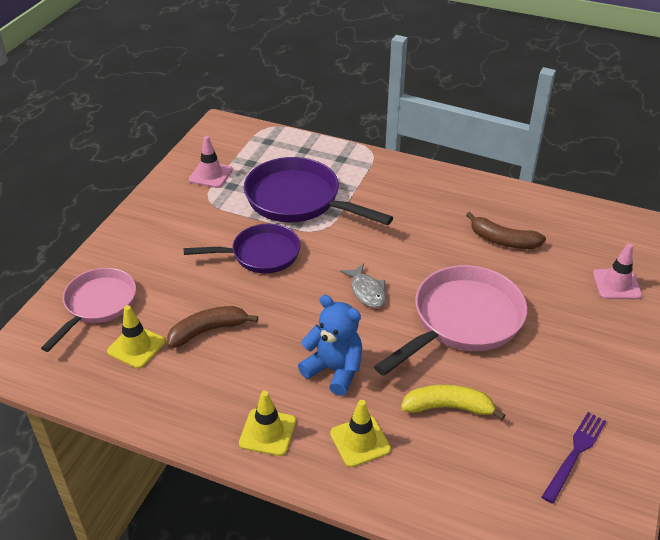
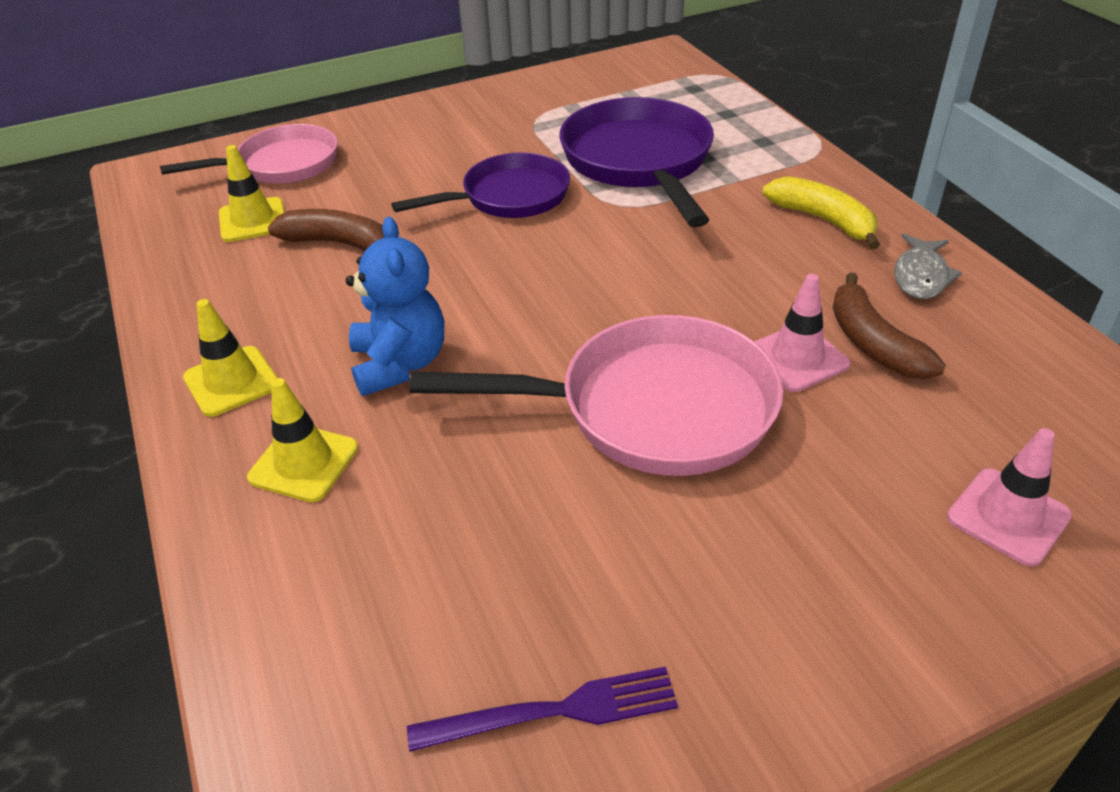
camera: 45 degrees right, 0 degrees up
(210, 175) = (575, 96): pink traffic cone -> pink traffic cone (797, 358)
(261, 254) = (509, 197): purple pan -> purple pan turned 60 degrees counterclockwise
(367, 291) = (573, 300): grey fish -> grey fish (920, 276)
(448, 407) = (467, 503): yellow banana -> yellow banana (823, 220)

